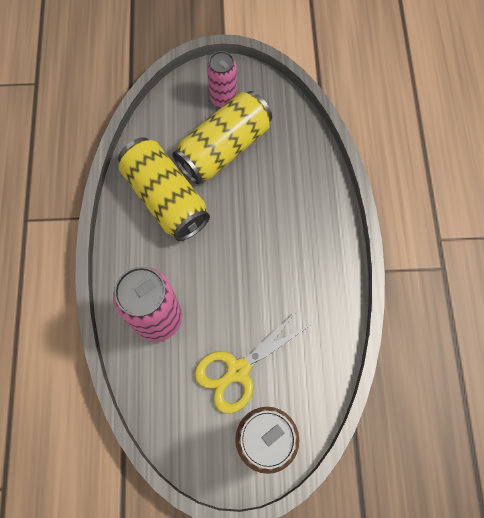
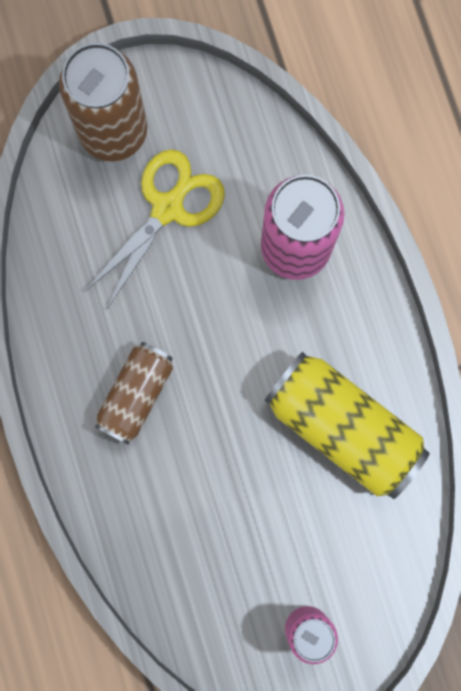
camera: 165 degrees right, 10 degrees up
(224, 148) = (279, 536): yellow can -> none
(290, 250) = (136, 395): none -> brown can

